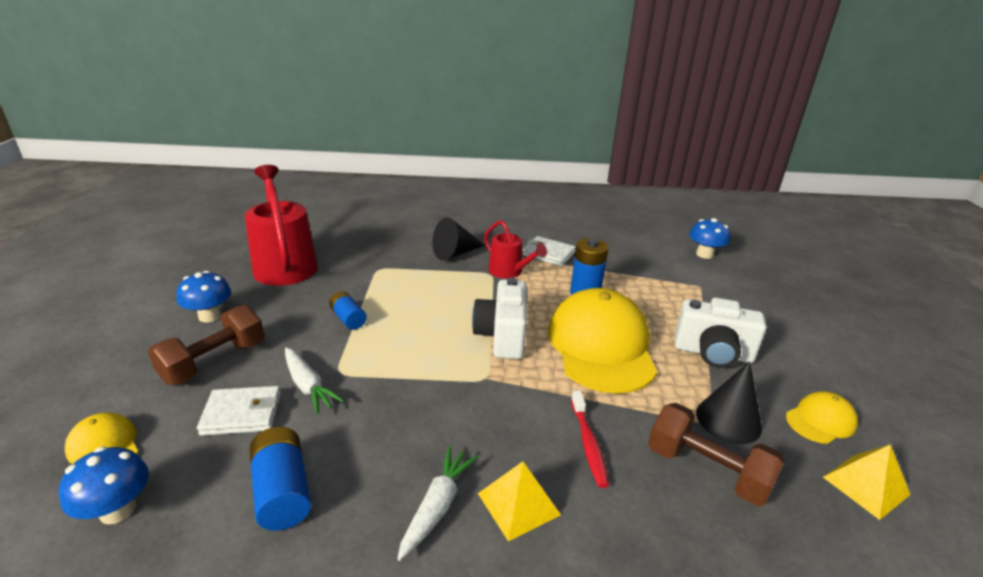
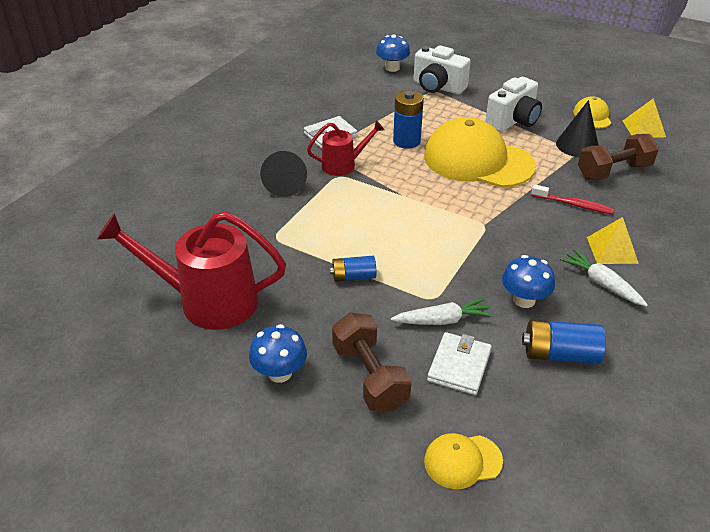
camera: 60 degrees left, 10 degrees up
(117, 510) = (543, 451): blue mushroom -> blue mushroom (524, 300)
(502, 336) = (437, 200): white camera -> white camera (438, 87)

